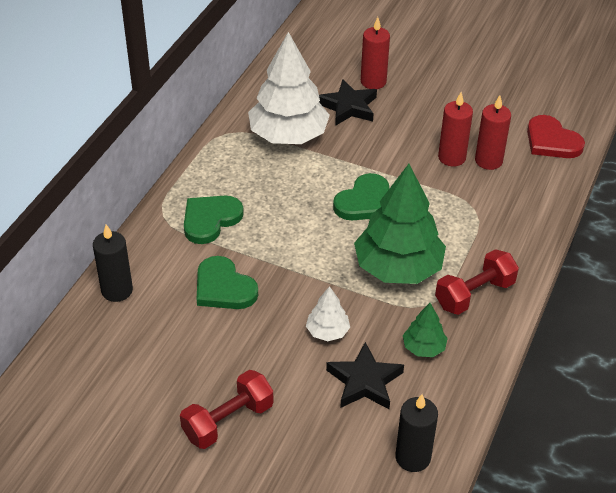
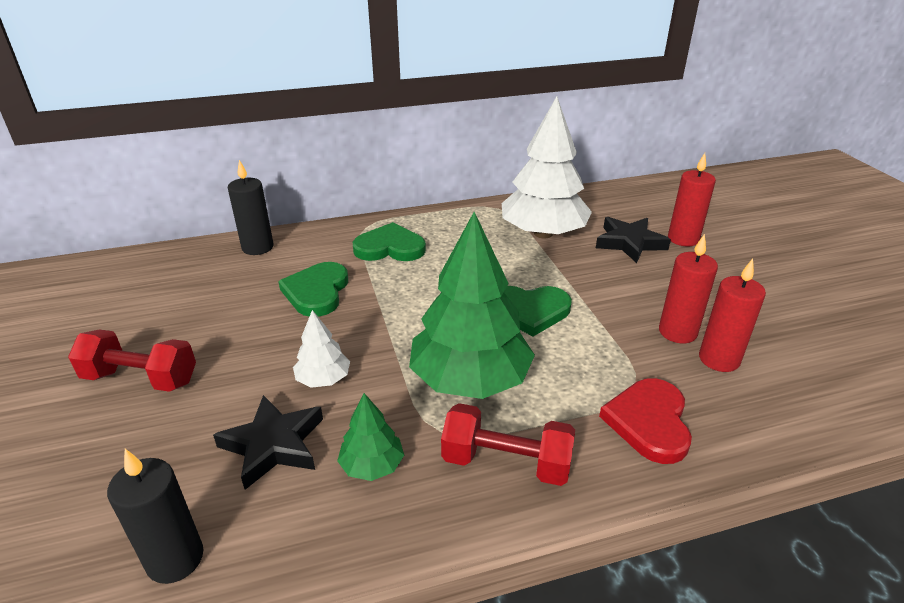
camera: 50 degrees right, 10 degrees down
(551, 141) = (837, 391): red heart -> red heart (649, 422)

